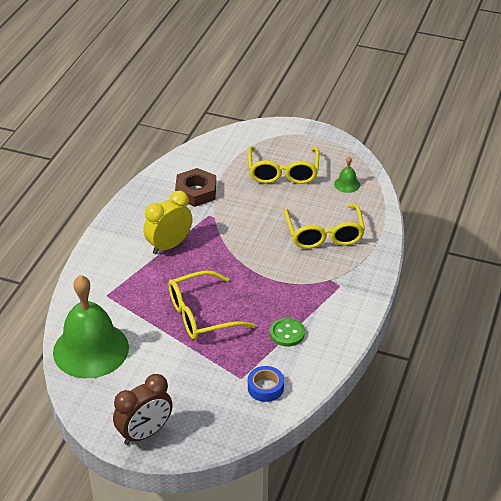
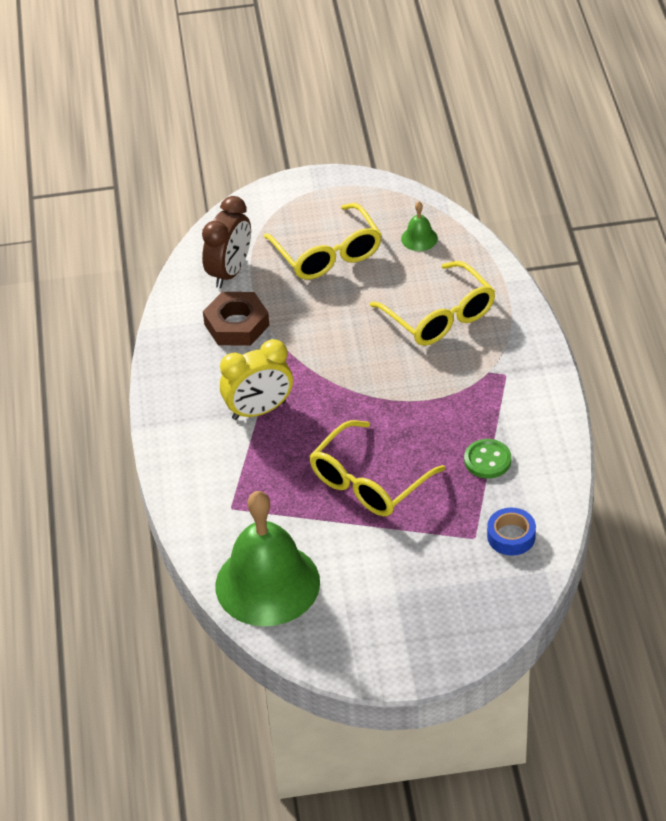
camera: 25 degrees left, 5 degrees up
(145, 433) = (413, 653): brown clock -> brown clock (230, 272)
(169, 245) = (259, 410): yellow clock -> yellow clock turned 135 degrees counterclockwise

